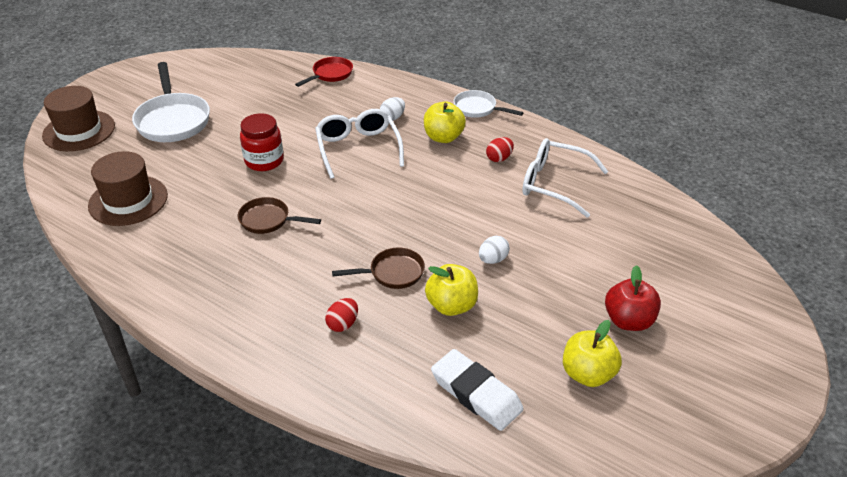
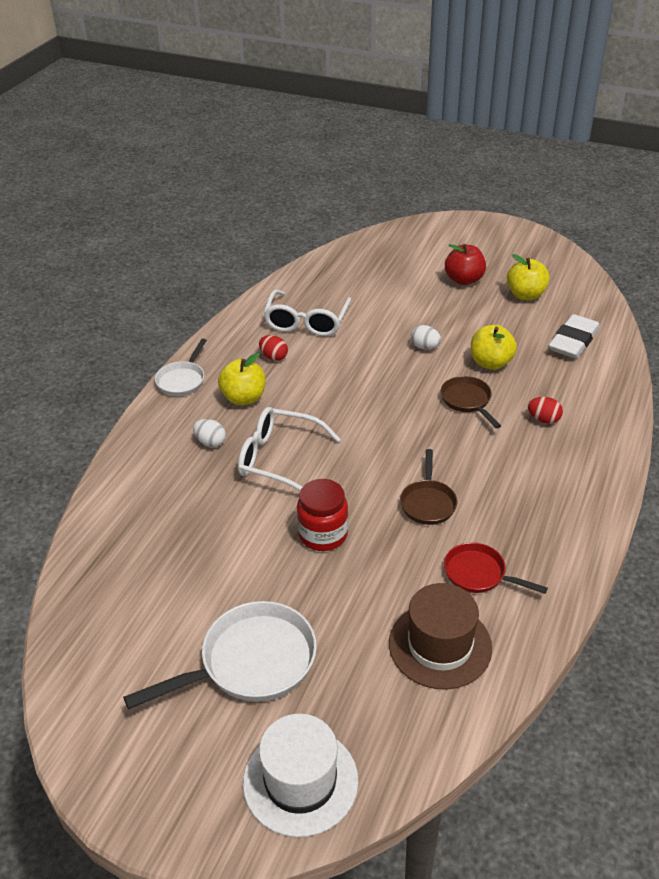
camera: 100 degrees left, 0 degrees up
(79, 131) = (300, 781): brown hat -> white hat
(330, 74) = (111, 518): red pan -> red pan (479, 574)
(358, 149) = (279, 459): white glasses -> white glasses turned 45 degrees clockwise

